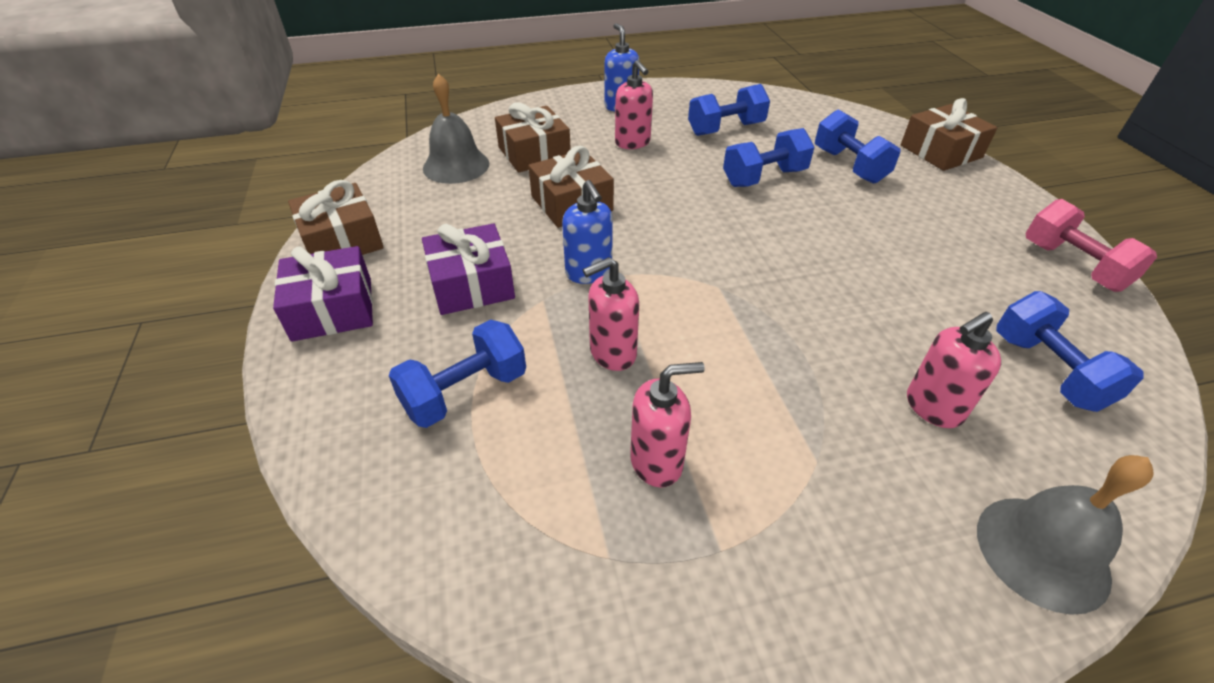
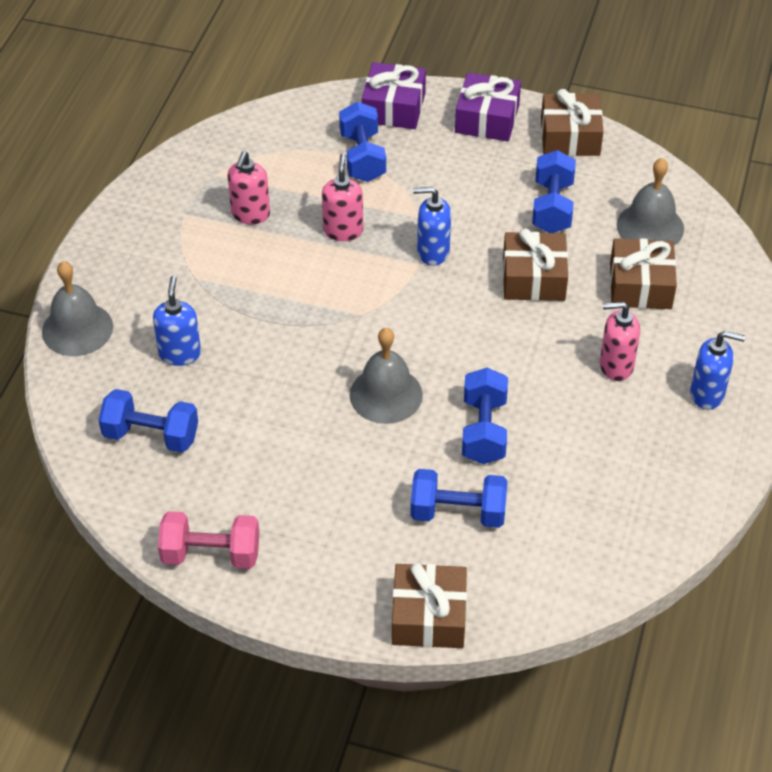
camera: 120 degrees right, 5 degrees up
(471, 284) = (465, 188): purple gift -> purple gift (393, 107)
(725, 129) = (597, 457): blue dumbbell -> blue dumbbell (552, 207)
(792, 236) = (386, 394): none -> grey bell
(933, 407) = (180, 353): pink soap dispenser -> blue soap dispenser

